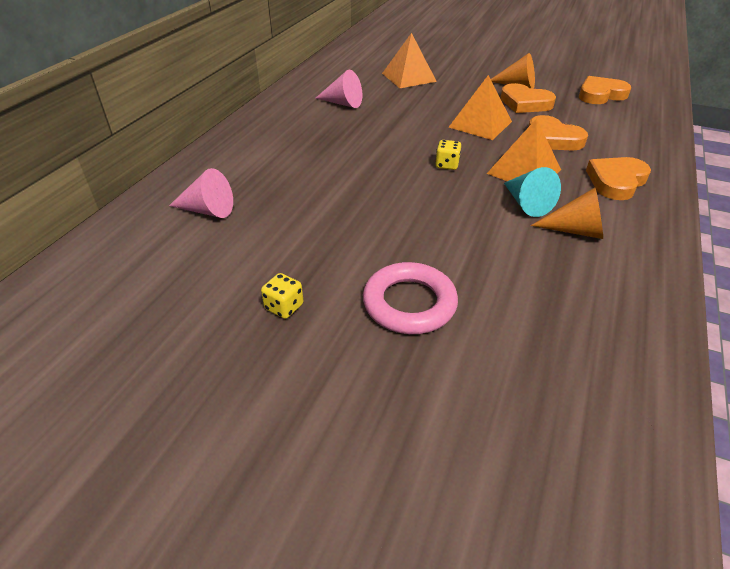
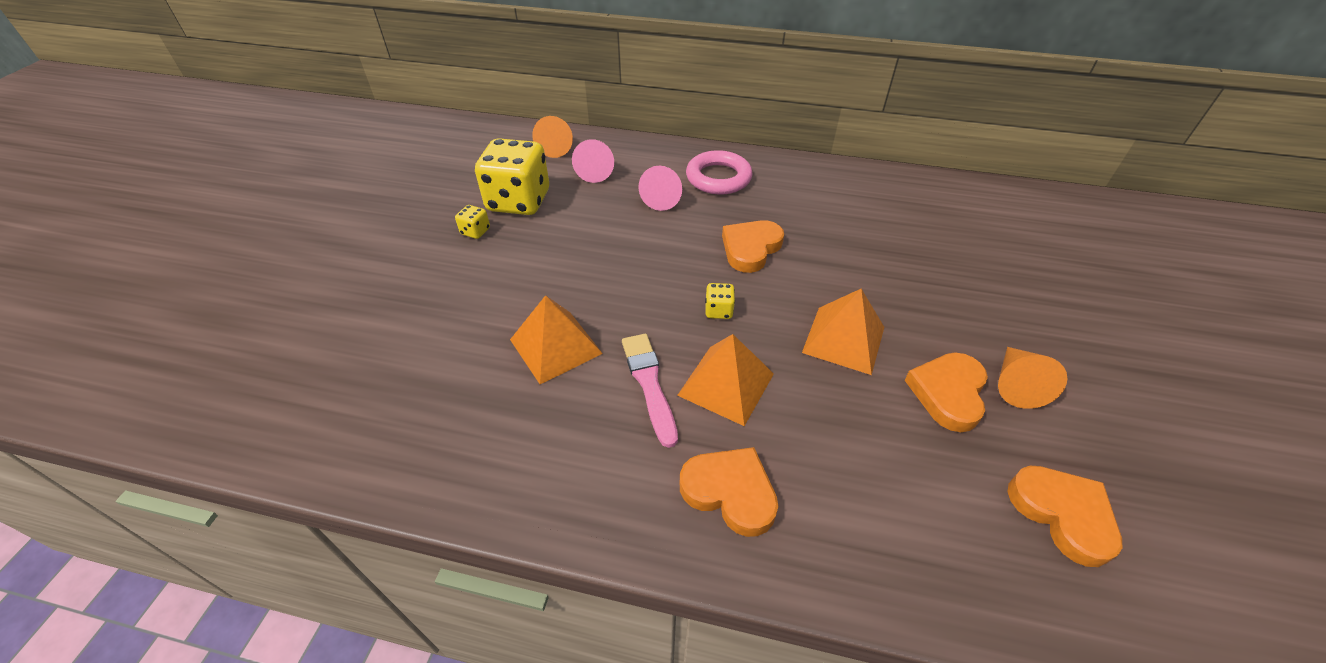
camera: 80 degrees right, 5 degrees up
(237, 270) = (519, 201): none -> yellow dice
(342, 103) = (837, 213): pink cone -> pink cone (663, 198)
(409, 77) = (957, 260): orange pyramid -> orange pyramid (555, 346)
(409, 303) = (476, 298): pink ring -> pink ring (718, 178)
(526, 203) = (649, 384): turquoise cone -> pink brush
(553, 139) = (835, 423): orange heart -> orange heart (750, 248)
(575, 230) = (598, 429): orange cone -> orange cone (556, 147)

